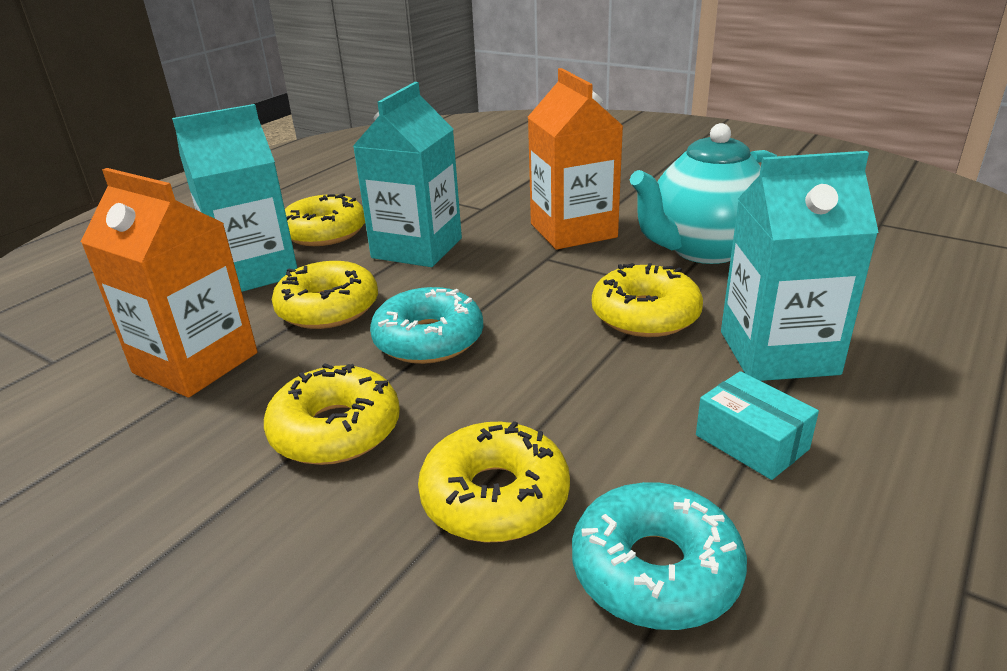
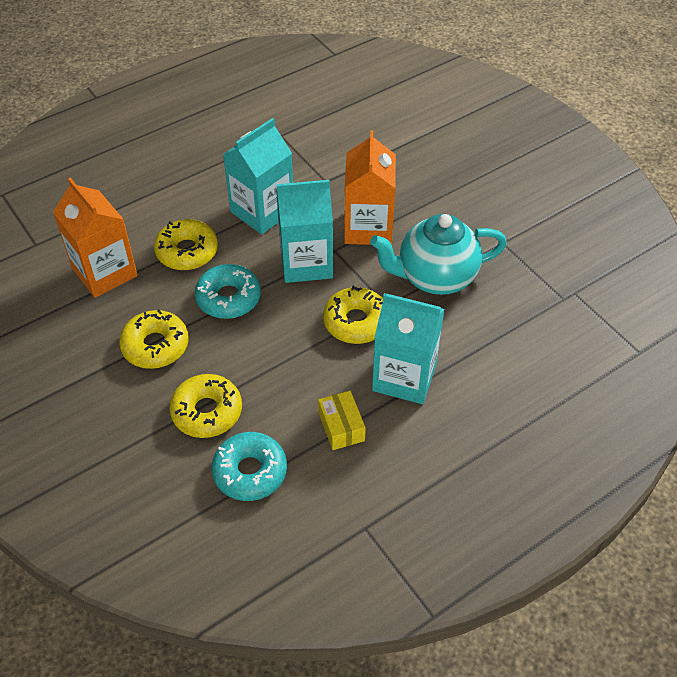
camera: 20 degrees right, 20 degrees up
(255, 272) = (159, 201): turquoise carton -> turquoise carton (306, 263)
(325, 232) = (214, 174): yellow donut -> none
(751, 442) = (341, 427): turquoise box -> yellow box

